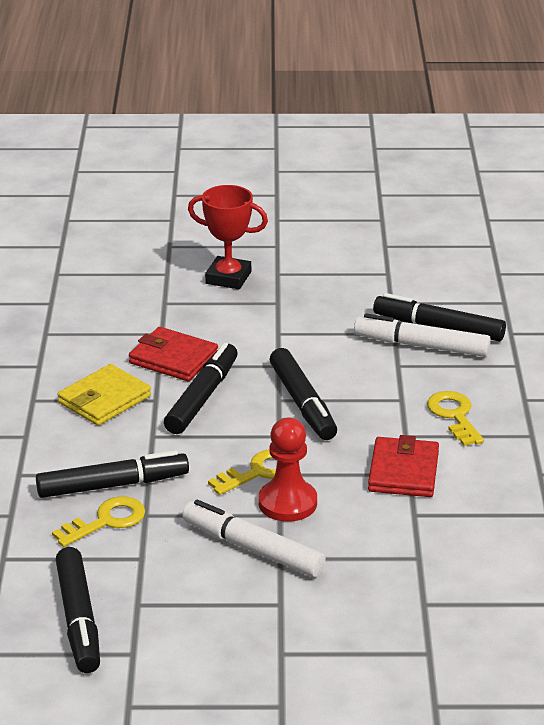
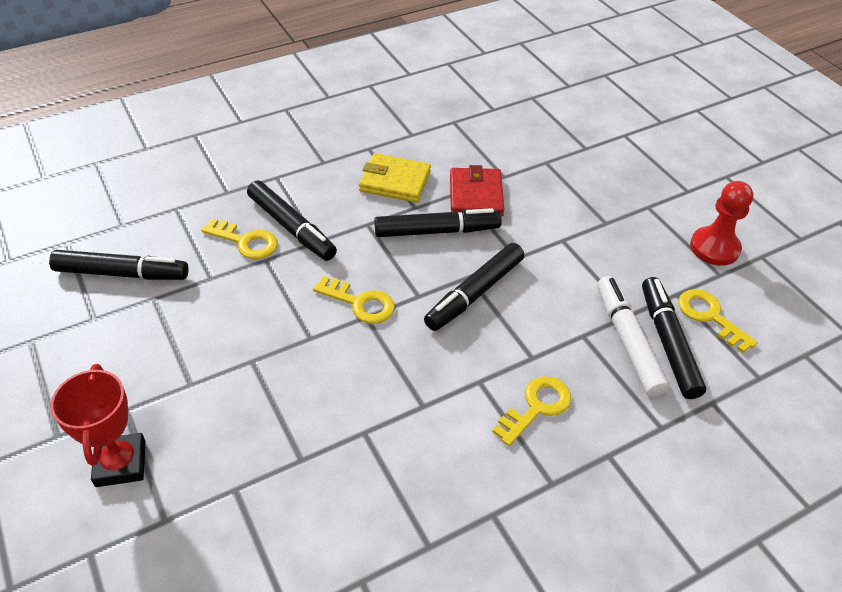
camera: 60 degrees right, 15 degrees up
(78, 619) = (122, 273): black marker -> black marker turned 135 degrees counterclockwise
(228, 278) = (613, 182): red trophy -> red trophy (120, 463)
(253, 548) = (255, 338): white marker -> none
(287, 503) = (329, 337): red pawn -> red pawn (714, 248)
(403, 472) = (423, 400): red wallet -> none
(428, 297) = (710, 316): none -> yellow key

